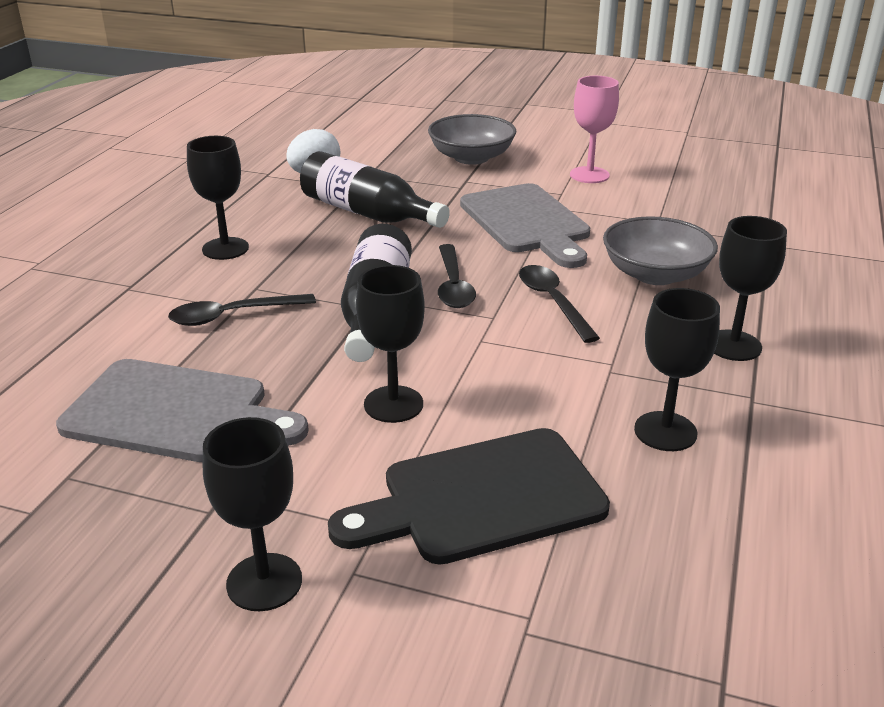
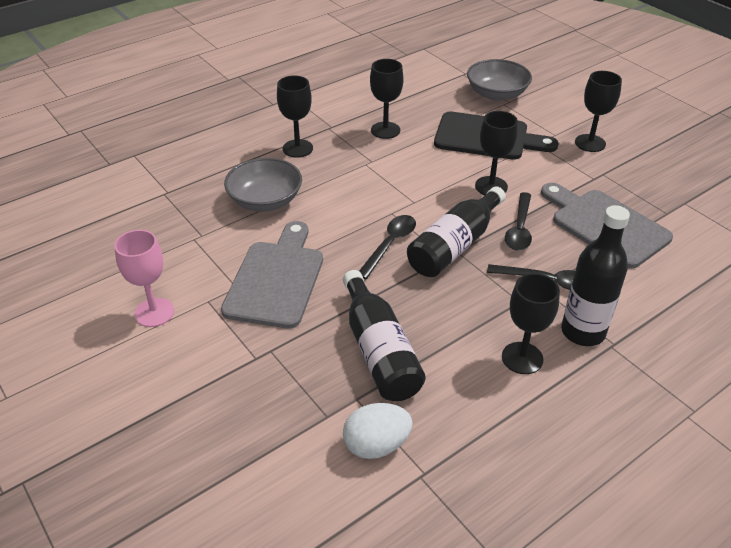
camera: 145 degrees left, 10 degrees up
(167, 286) = (583, 332): none -> black bottle
(471, 157) = (207, 395): grey bowl -> grey bowl (496, 94)
(553, 302) = (347, 208): black spoon -> black spoon (519, 229)

